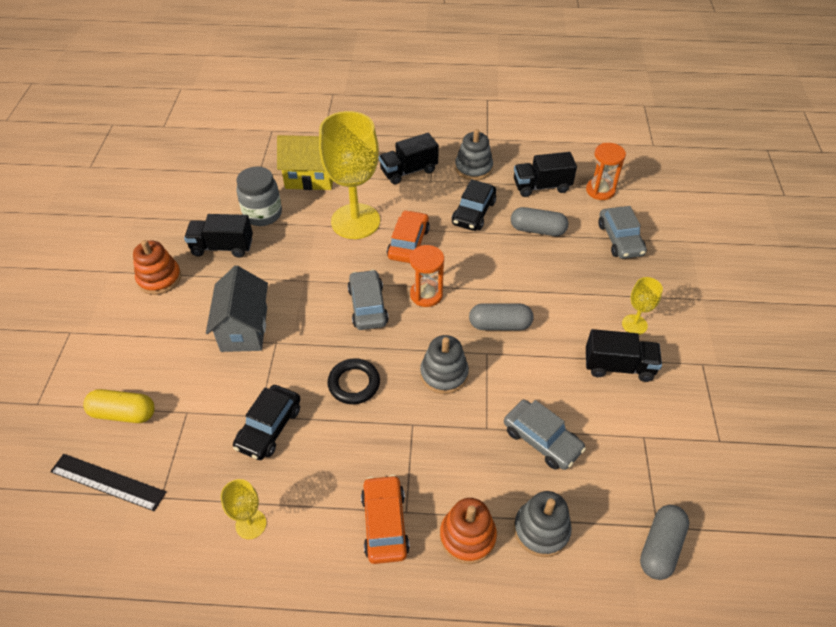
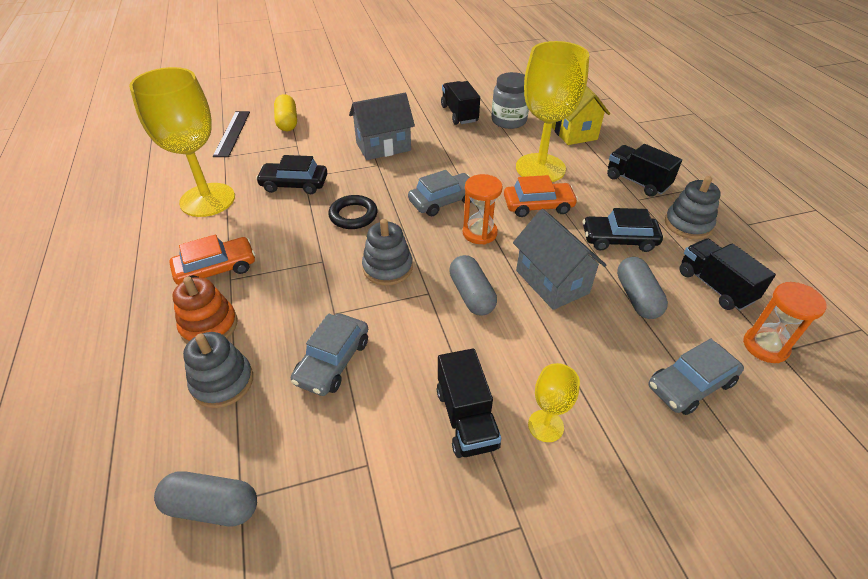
camera: 70 degrees right, 5 degrees down
(159, 278) = (411, 99): orange stacking toy -> none
(251, 524) = (207, 200): yellow goblet -> yellow goblet, size x2.20
(504, 270) = (552, 282): none -> grey house

